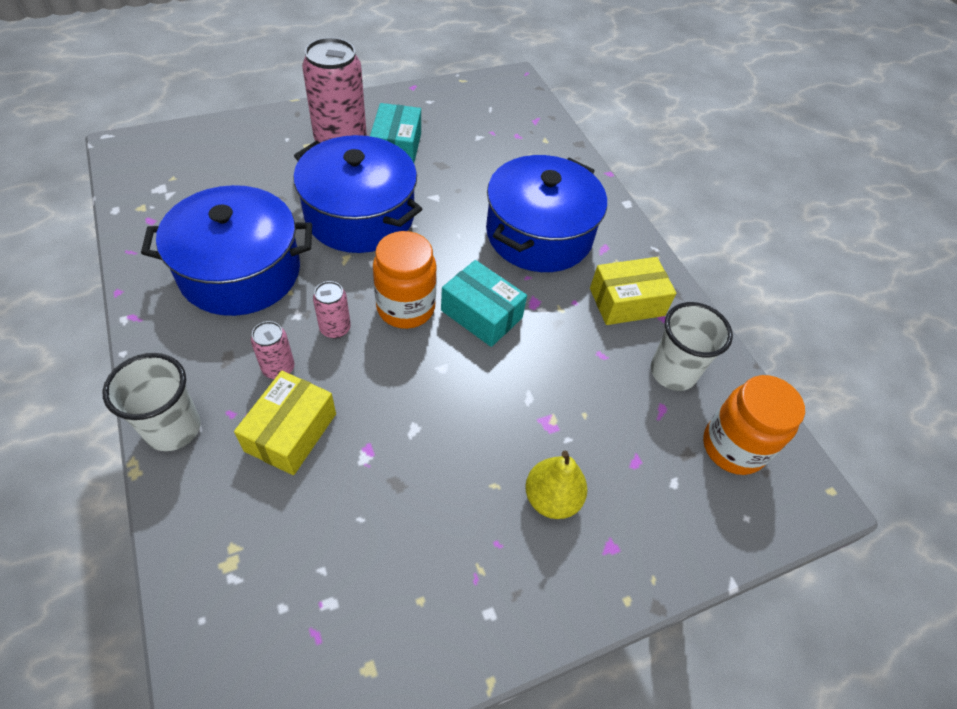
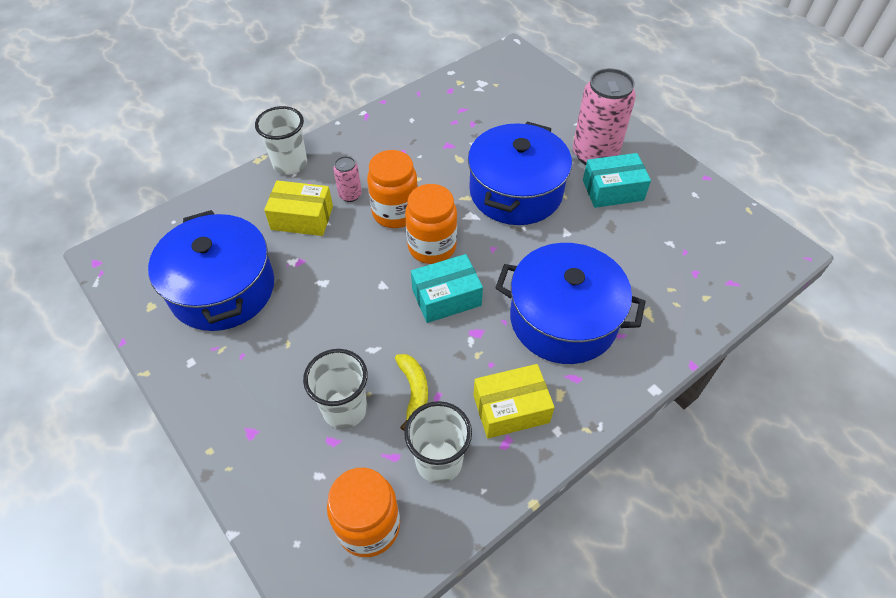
camera: 80 degrees right, 0 degrees up
(240, 271) = (425, 148): blue pot -> blue pot (222, 289)
(335, 328) = (395, 213): pink can -> orange jar
(481, 314) = (446, 297): turquoise box -> turquoise box turned 45 degrees clockwise
(551, 498) = (284, 383): yellow pear -> none
(591, 372) = (414, 391): none -> yellow banana
(599, 441) = (345, 409): none -> white cup
(627, 302) = (511, 409): yellow box -> yellow box turned 75 degrees counterclockwise

